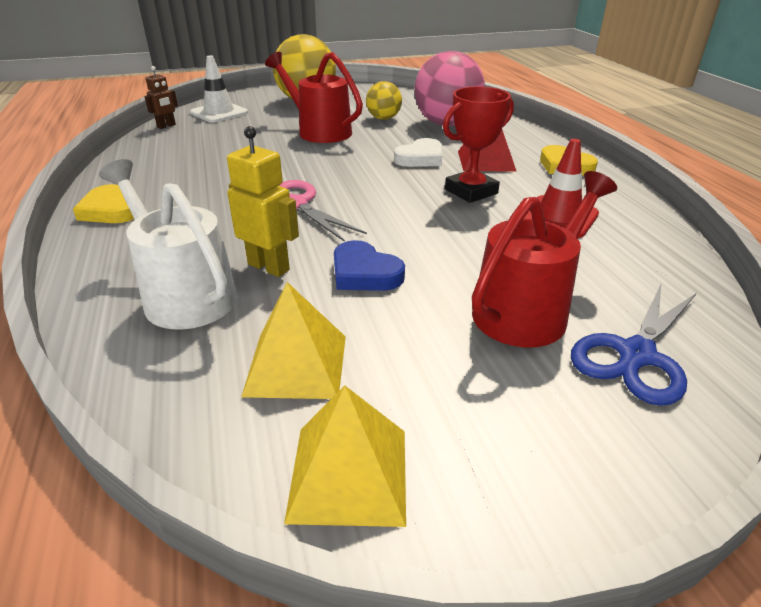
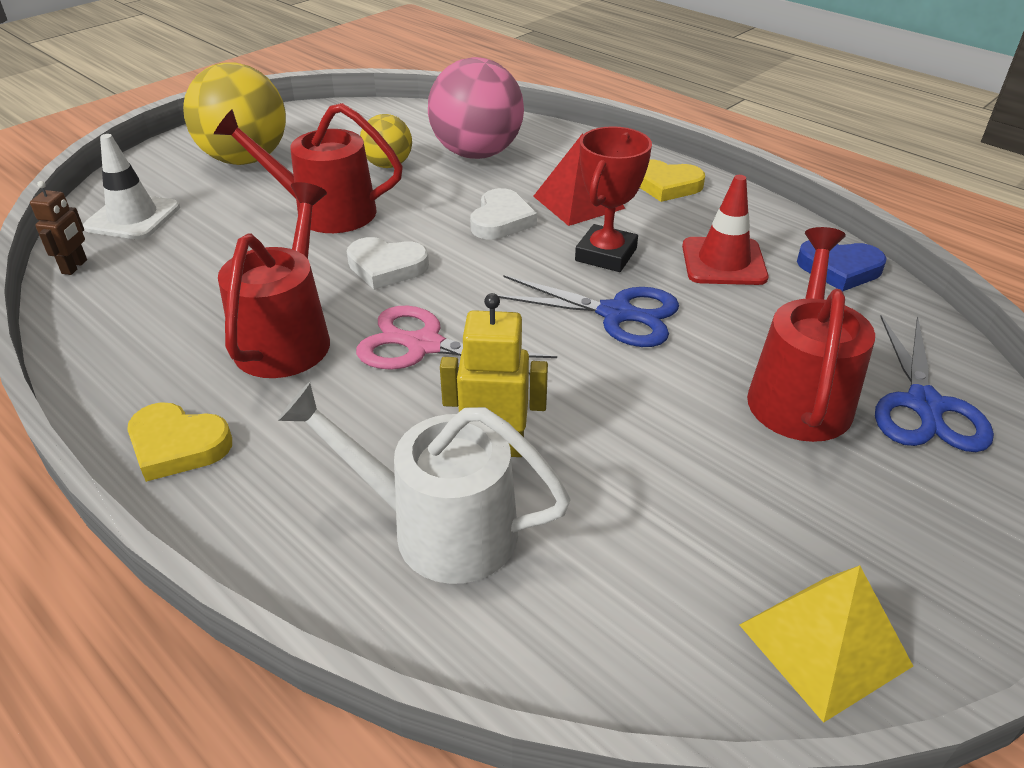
camera: 30 degrees left, 5 degrees up
(225, 180) = (287, 337): none -> red watering can
(296, 364) = (659, 557): yellow pyramid -> none
(321, 163) = (386, 267): none -> white heart
(364, 273) = (607, 412): blue heart -> blue heart (839, 269)
(438, 223) = (616, 314): none -> blue scissors

